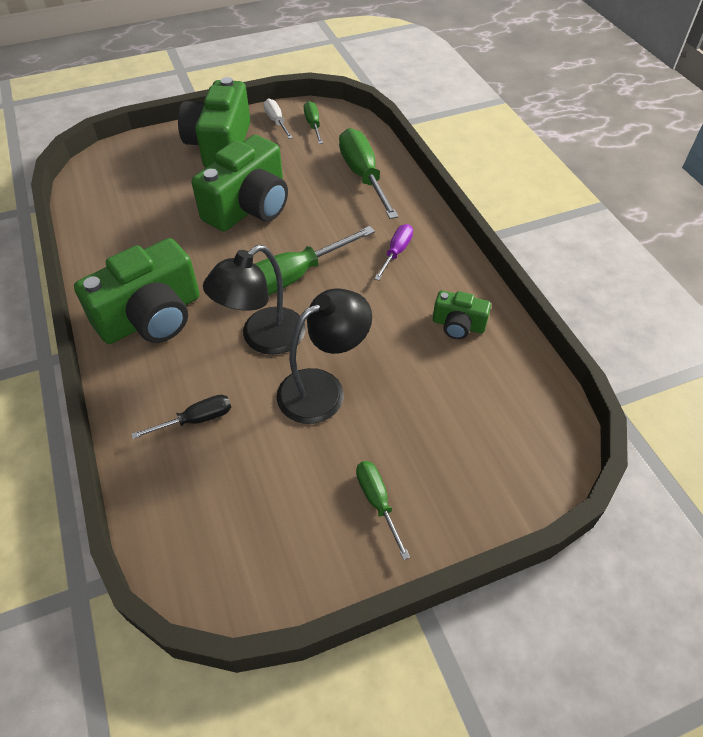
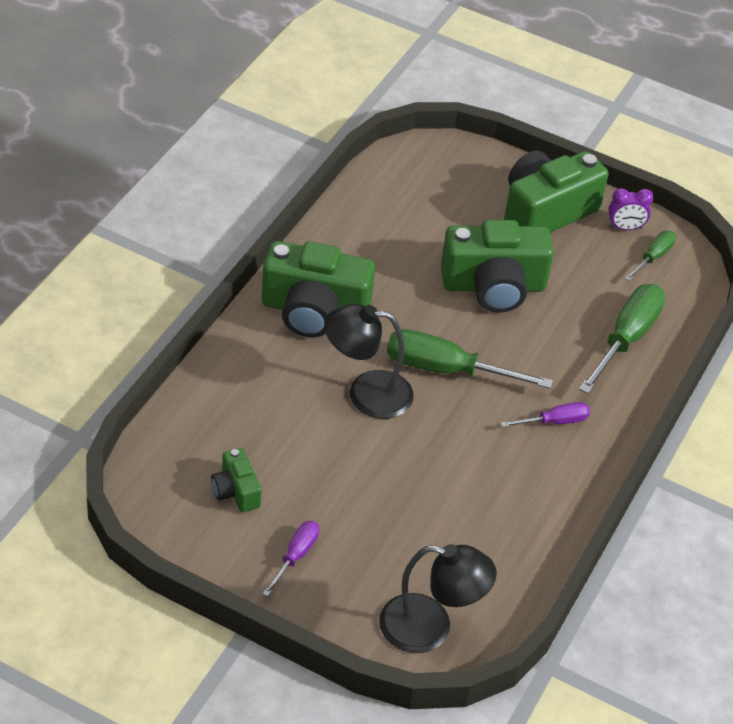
camera: 45 degrees right, 5 degrees down
(196, 420) = (255, 405): black screwdriver -> none
(276, 121) = (625, 228): white screwdriver -> purple clock
(323, 389) = (359, 462): black lamp -> black lamp (430, 628)
(377, 502) = (296, 556): green screwdriver -> purple screwdriver
(458, 325) = (517, 513): green camera -> green camera (236, 491)

